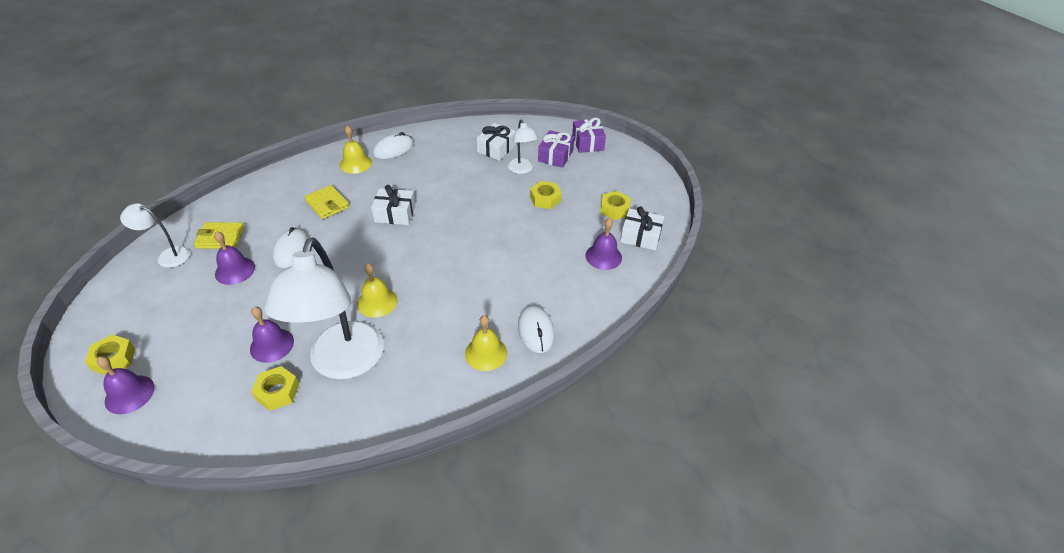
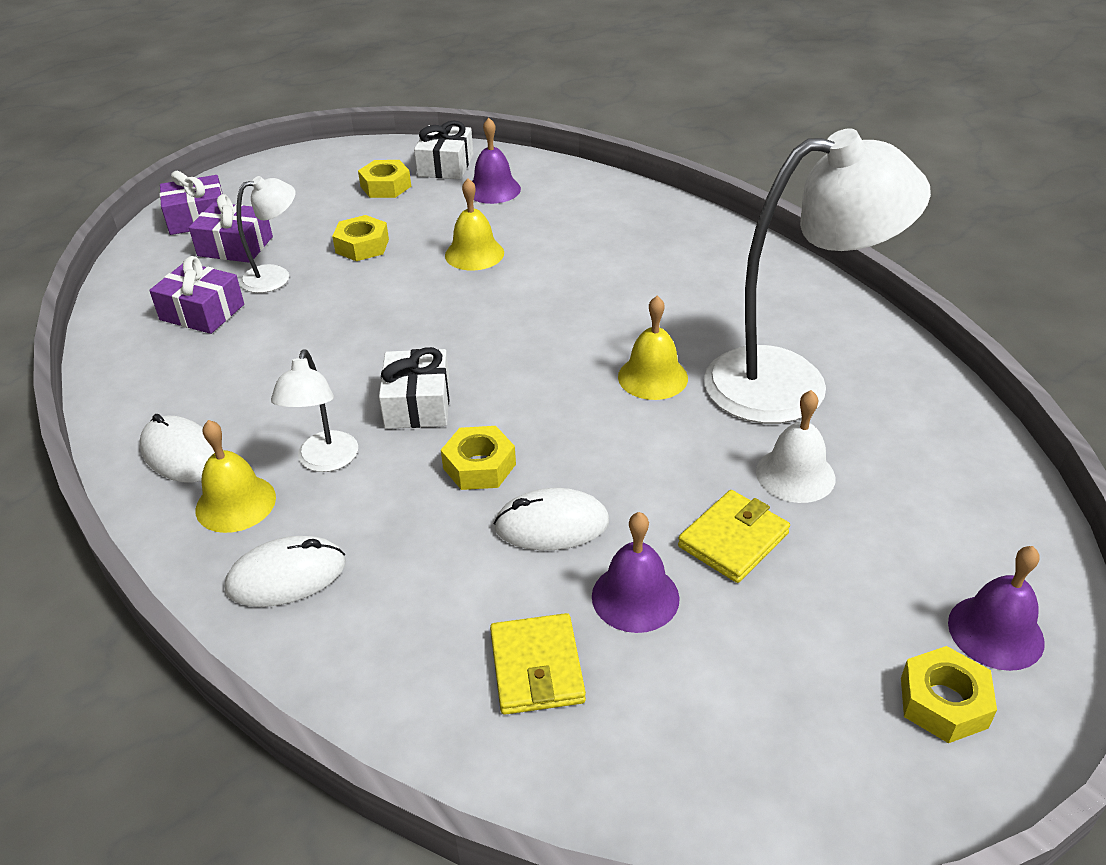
camera: 95 degrees left, 5 degrees down
(167, 256) = (624, 754): white lamp -> white lamp (325, 461)
(272, 345) = (795, 474): purple bell -> white bell
(277, 392) = (878, 438): yellow nut -> yellow nut (479, 466)
(327, 204) = (393, 511): yellow wallet -> yellow wallet (733, 540)
(486, 353) = (709, 261): yellow bell -> yellow bell (474, 254)
(496, 148) = (202, 312): white gift -> purple gift
(536, 331) = (653, 228): white mouse -> white mouse (286, 576)

